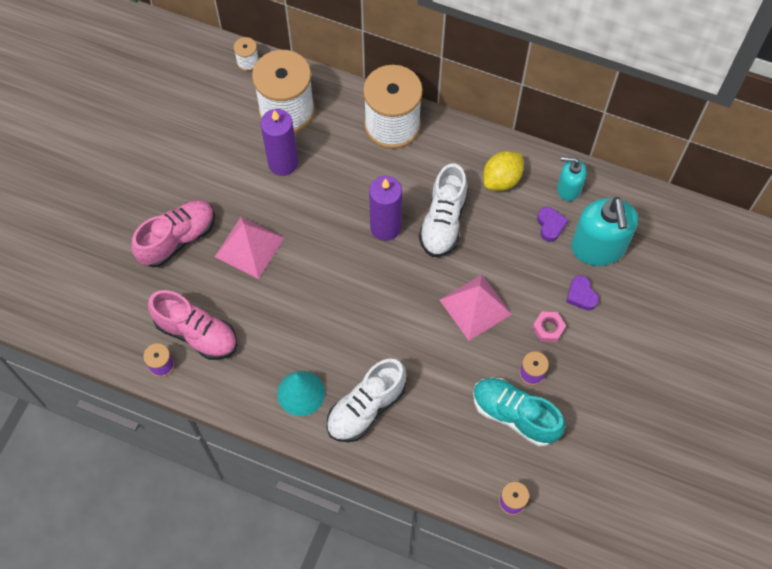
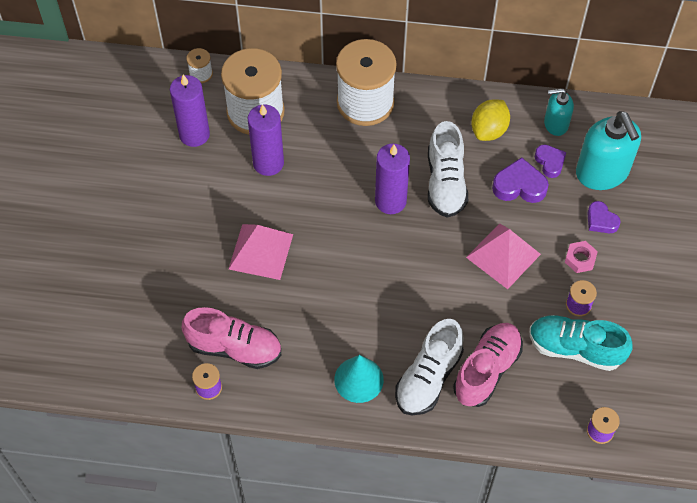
camera: 15 degrees left, 5 degrees down
(177, 239) = (185, 261): pink shoe -> pink shoe (487, 370)
(223, 119) = (194, 134): none -> purple candle
(513, 242) = (519, 186): none -> purple heart

